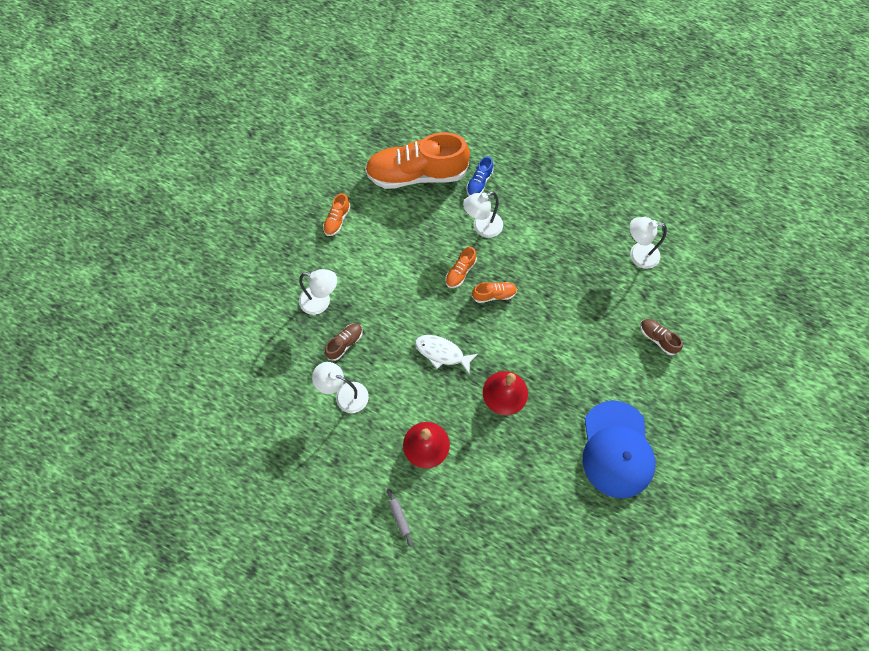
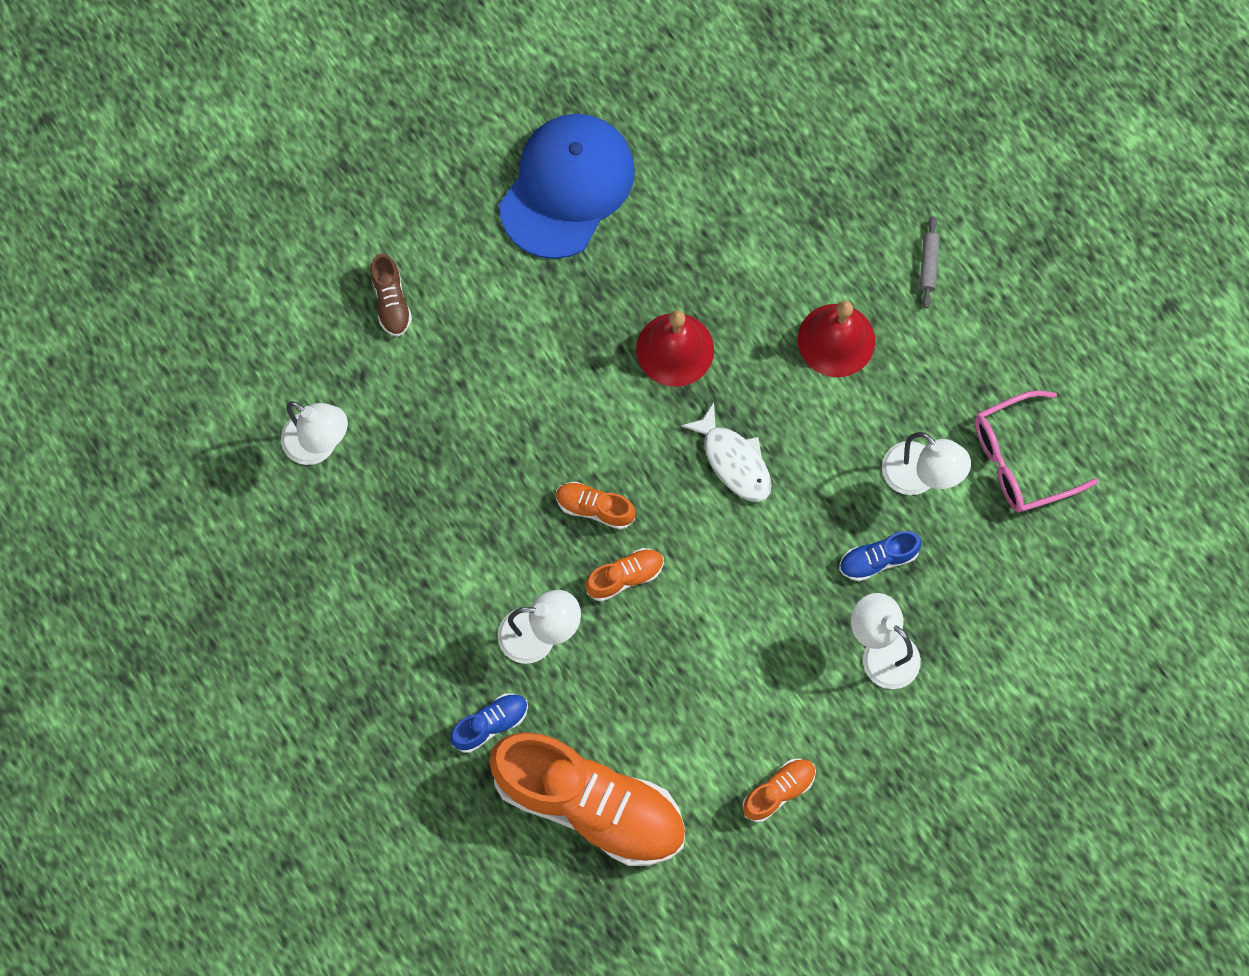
camera: 150 degrees left, 5 degrees up
(297, 433) = (1020, 460): none -> pink glasses
(345, 343) = (878, 559): brown shoe -> blue shoe

